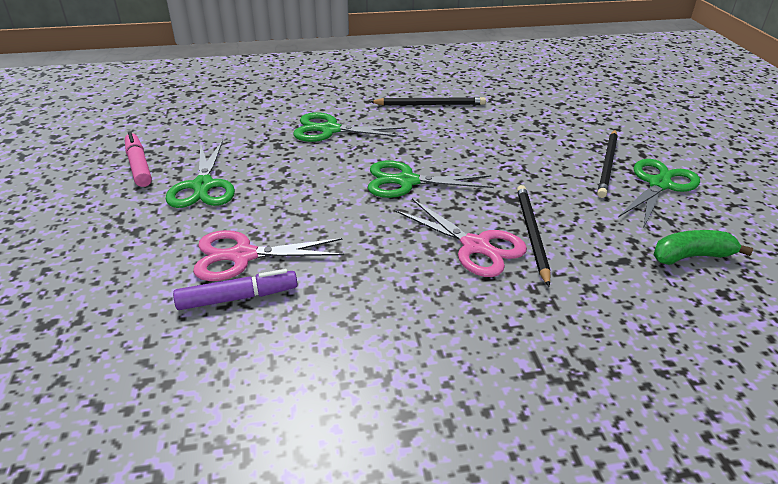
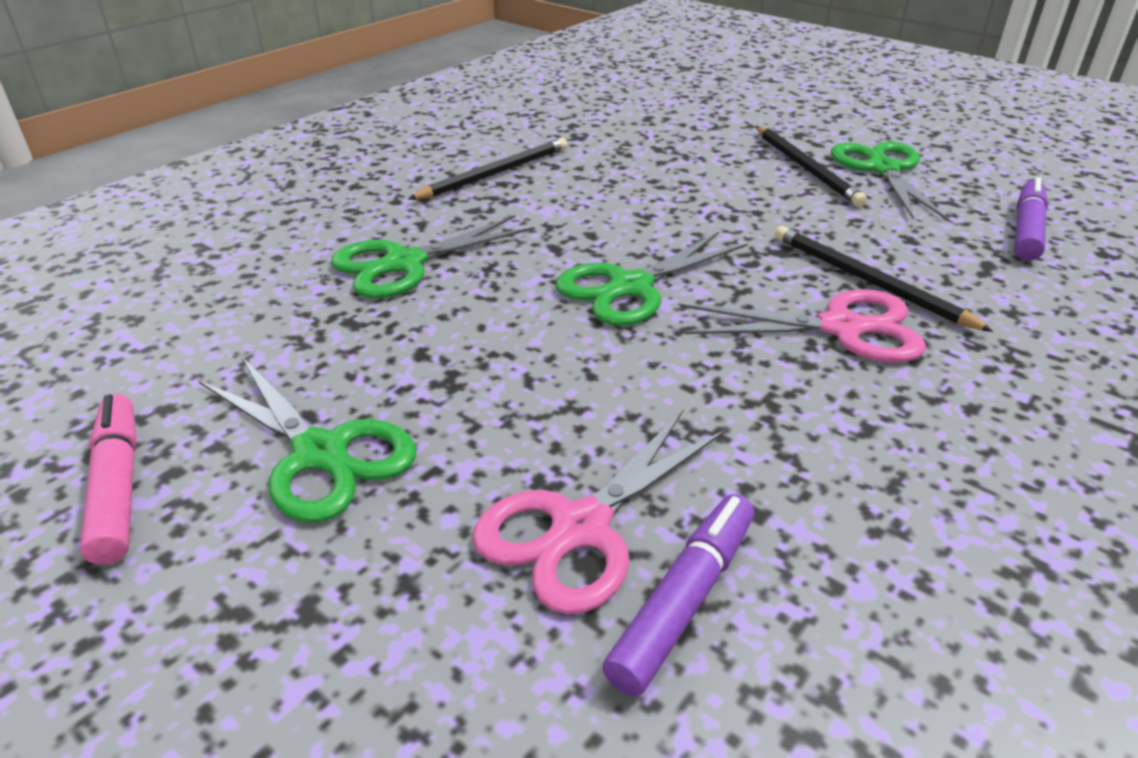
camera: 40 degrees left, 0 degrees up
(139, 166) = (118, 487): pink marker -> pink marker turned 45 degrees clockwise
(691, 256) = (1026, 230): green banana -> purple marker

